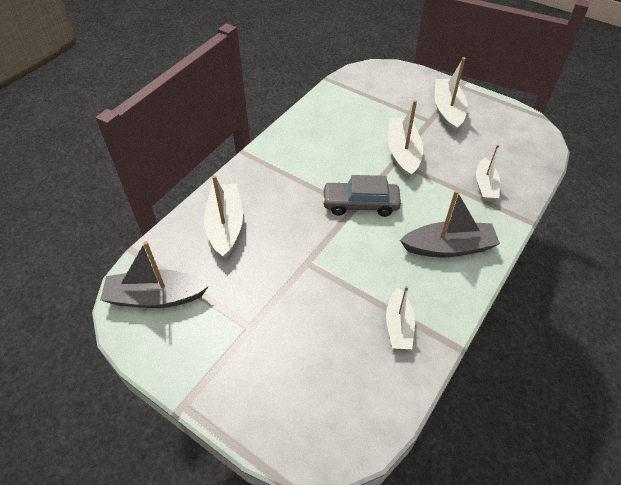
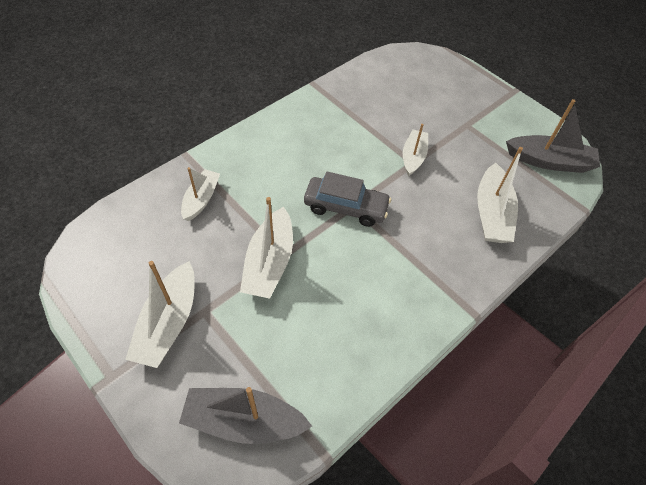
camera: 170 degrees left, 5 degrees up
(398, 326) = (351, 103): white boat -> white boat (413, 157)
(448, 247) = (279, 148): grey boat -> grey boat (244, 421)

